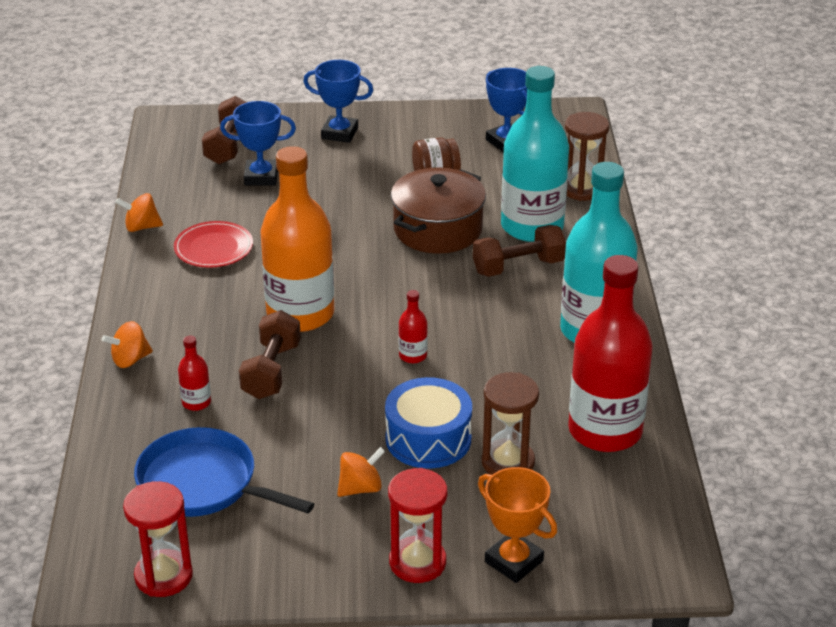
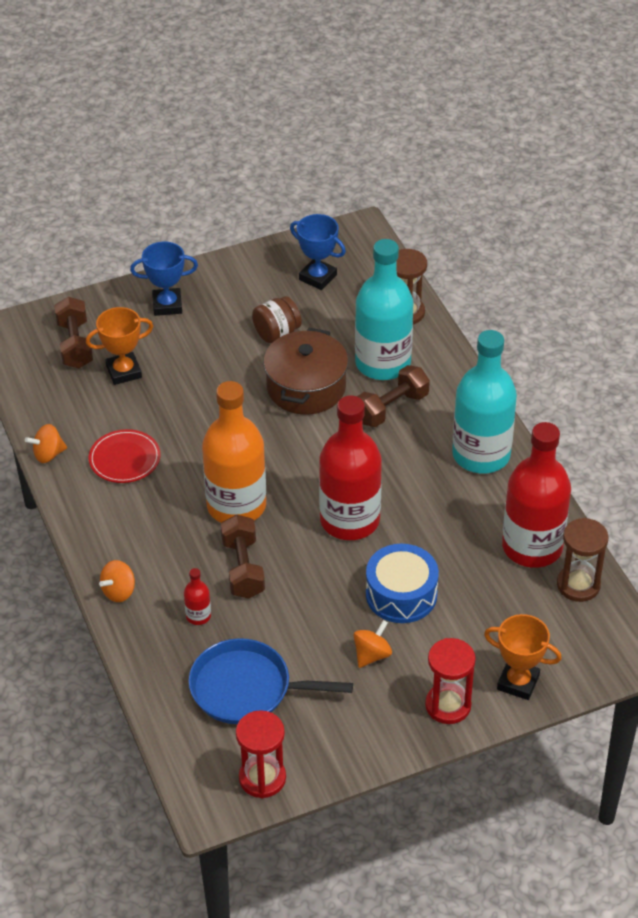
camera: 20 degrees left, 10 degrees up
(261, 177) = (124, 372): blue trophy -> orange trophy
(413, 356) = (349, 520): red bottle -> red bottle, size x2.48
(508, 462) = (472, 597): brown hourglass -> brown hourglass (578, 585)

